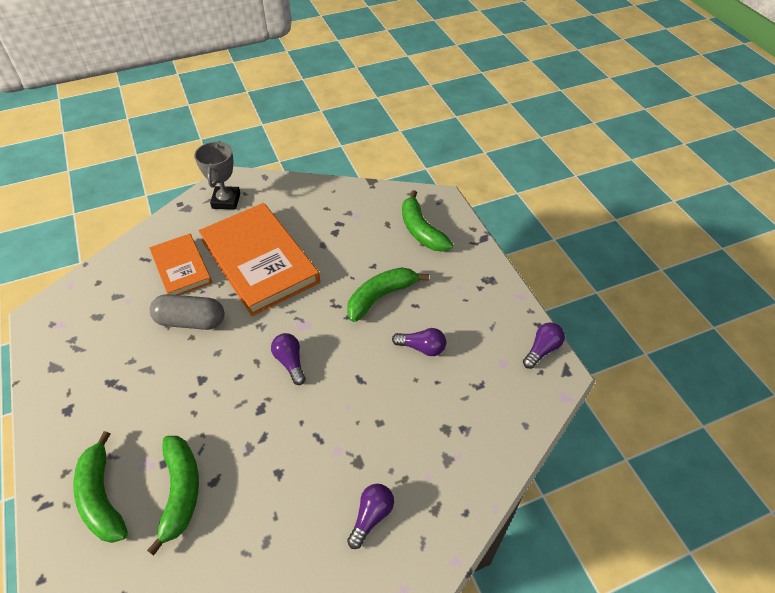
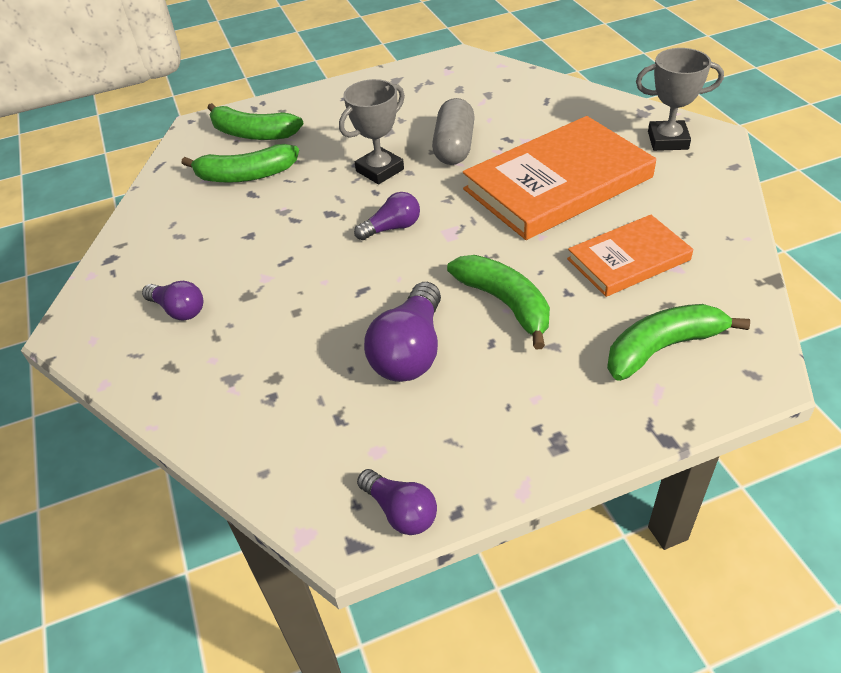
camera: 95 degrees right, 5 degrees down
(102, 497) = (253, 134): green banana -> green banana turned 135 degrees counterclockwise
(181, 268) = (536, 127): orange book -> orange book (628, 259)
(208, 374) = (380, 170): none -> grey trophy
(422, 348) = (410, 351): purple light bulb -> purple light bulb, size x1.66

